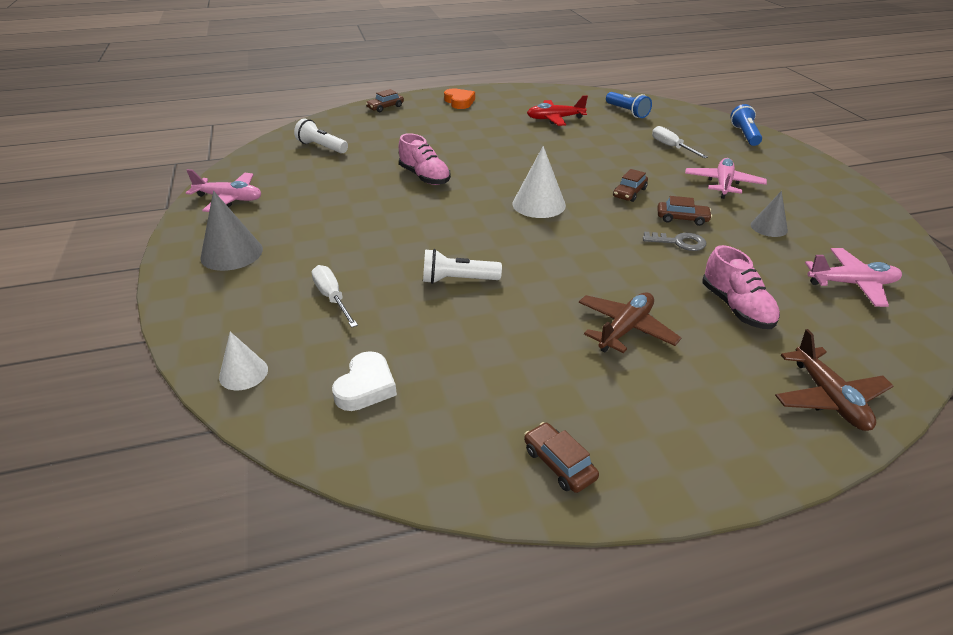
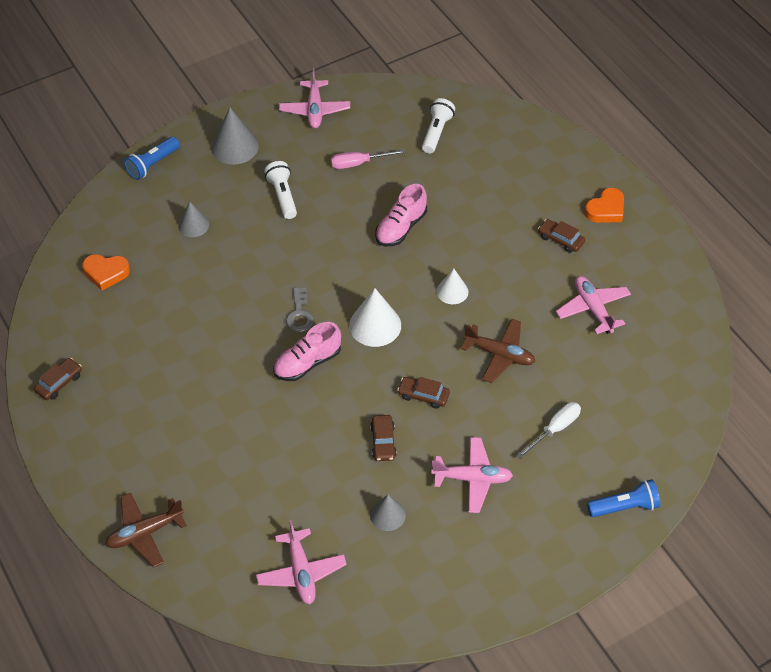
camera: 75 degrees right, 15 degrees up
(243, 373) = (106, 209): white cone -> white cone (452, 291)
(326, 186) = (358, 163): none -> pink screwdriver
(332, 298) = (193, 225): white screwdriver -> grey cone
(366, 386) = (106, 273): white heart -> orange heart
(385, 107) = (559, 149): brown car -> brown car (560, 239)
(458, 280) = (235, 292): white flashlight -> white flashlight (282, 196)
(555, 119) = (593, 308): red plane -> pink plane
(625, 329) = (197, 407): brown plane -> brown plane (499, 354)
(627, 112) = (648, 379): blue flashlight -> blue flashlight (152, 164)
(679, 242) = (336, 440): grey key -> grey key (299, 314)
(736, 307) = (243, 481): pink shoe -> pink shoe (307, 363)

